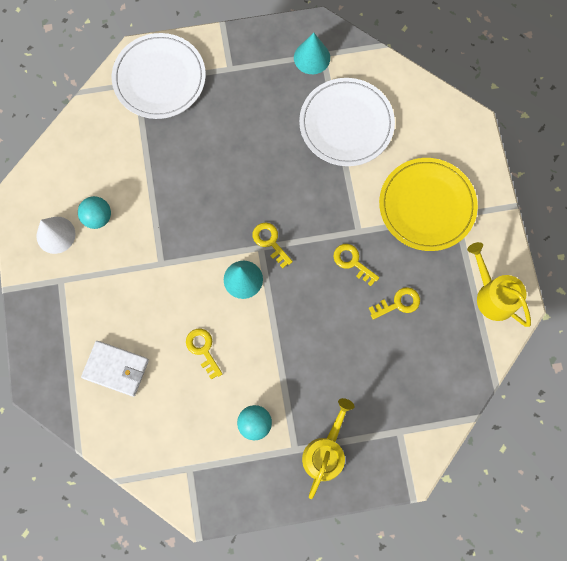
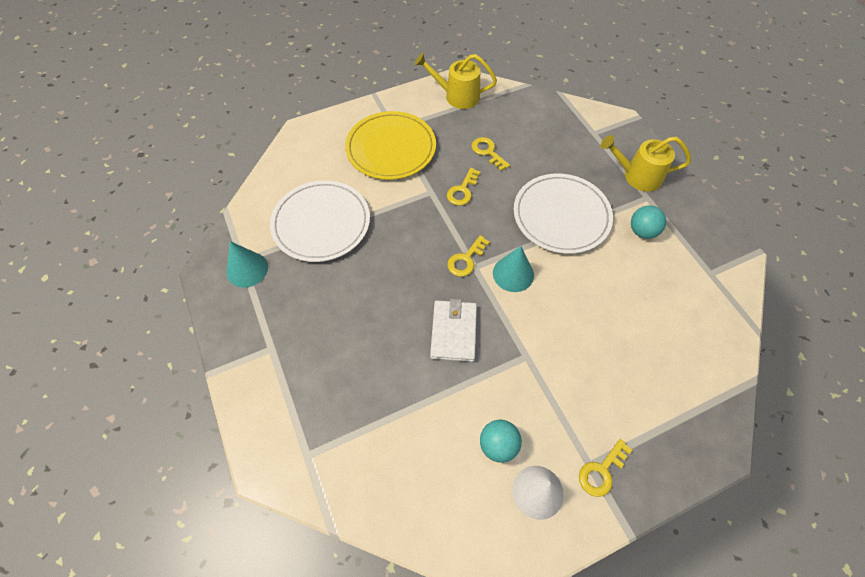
camera: 105 degrees left, 15 degrees down
(116, 369) = (656, 368): white wallet -> white wallet (453, 332)
(159, 78) = (296, 427): white plate -> white plate (561, 216)
(203, 349) = (597, 291): yellow key -> yellow key (601, 471)
(492, 295) = (457, 96): yellow watering can -> yellow watering can turned 60 degrees clockwise

